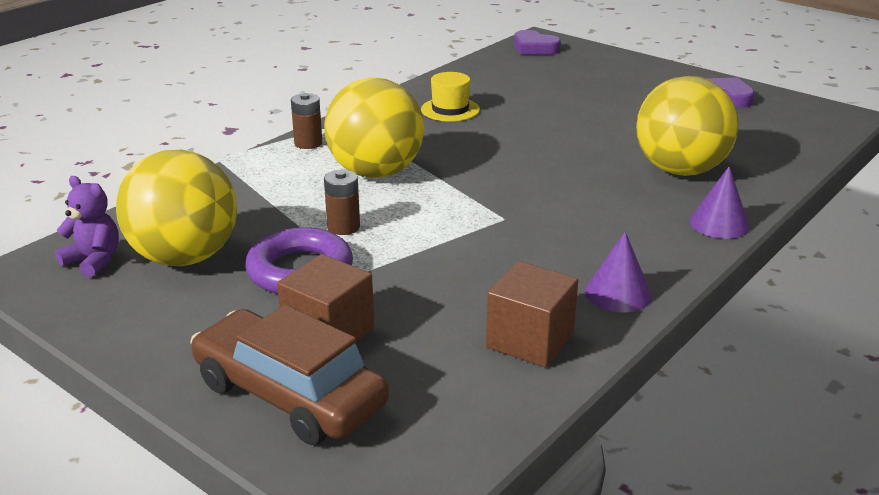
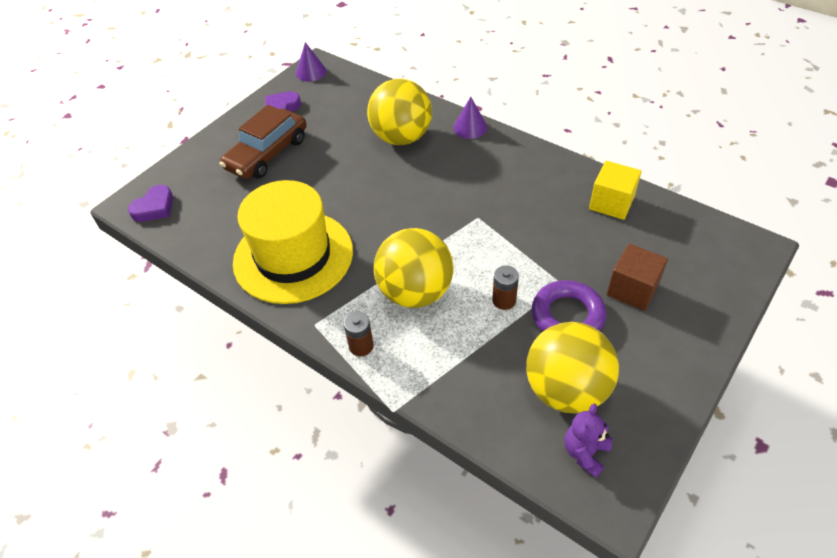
camera: 90 degrees left, 20 degrees up
(289, 394) = (695, 298): brown car -> brown car (267, 154)
(450, 110) = (293, 256): yellow hat -> yellow hat, size x2.39
(530, 340) = (611, 203): brown cube -> yellow cube
(618, 293) = (556, 169): purple cone -> purple cone (311, 72)

